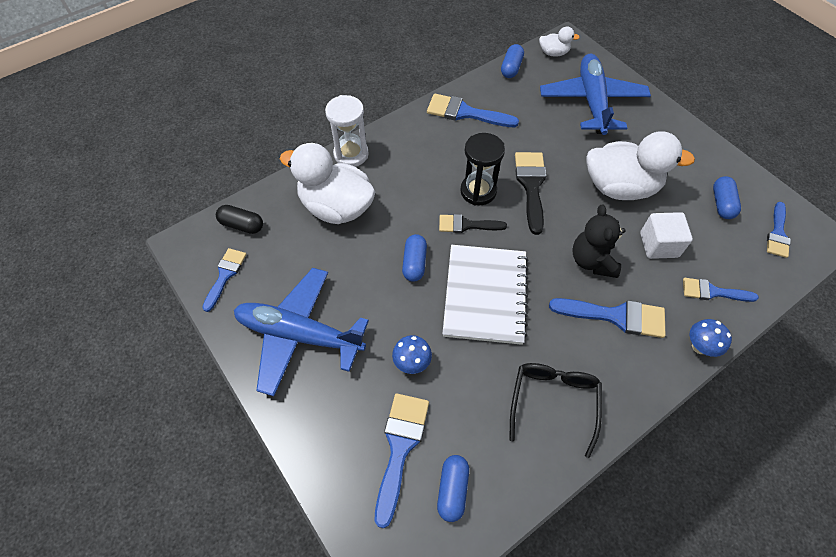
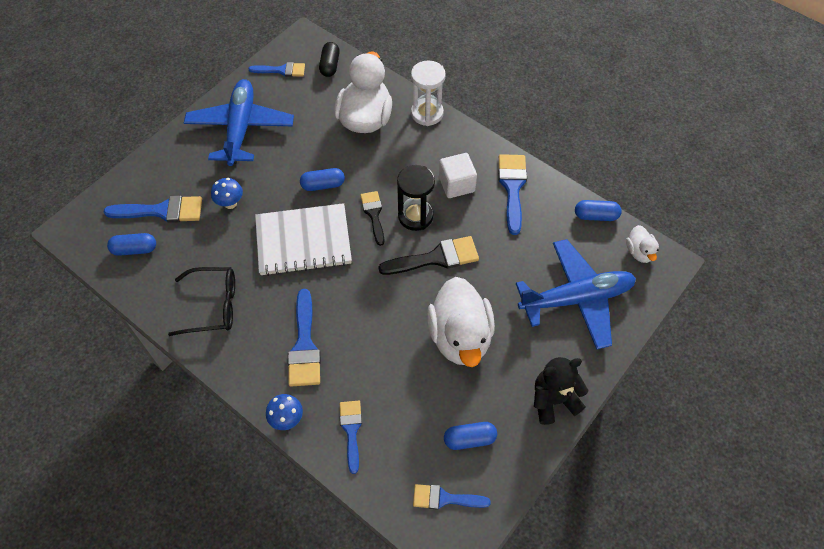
camera: 75 degrees right, 0 degrees up
(592, 261) = (360, 320): black teddy bear -> black teddy bear (553, 400)
(659, 245) = (396, 378): white cube -> white cube (456, 184)

